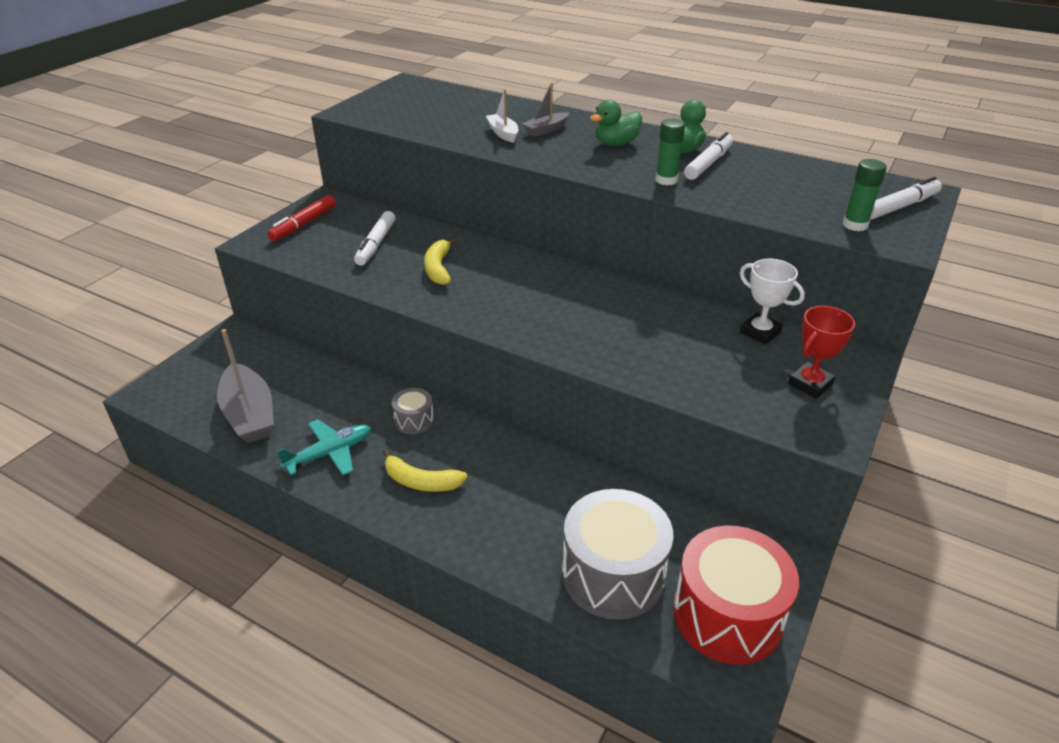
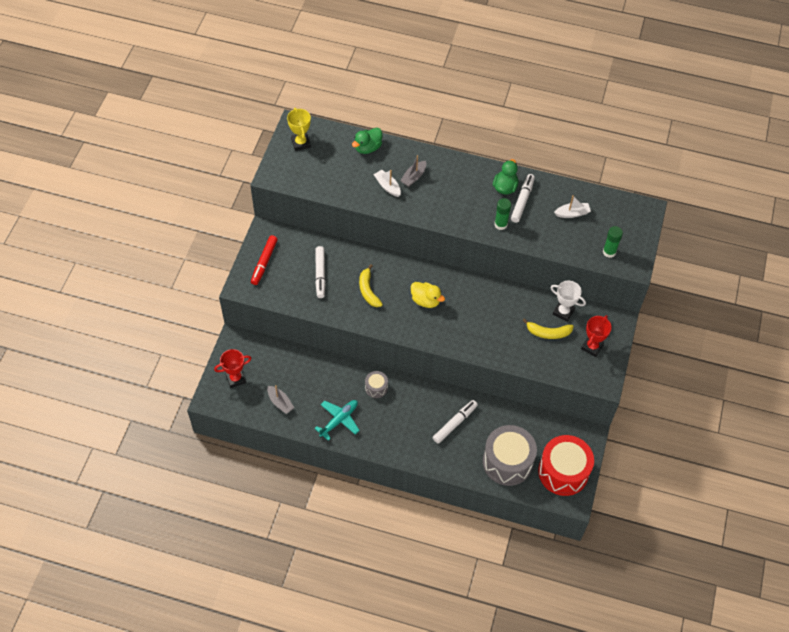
camera: 15 degrees left, 20 degrees up
(203, 375) = (236, 378): none -> red trophy
(249, 414) = (280, 402): grey boat -> grey boat, size x0.55
(404, 94) = (301, 143): none -> yellow trophy
(421, 481) = (396, 428): yellow banana -> yellow banana (548, 333)
(524, 289) = (425, 300): none -> yellow duck
(616, 143) = (462, 186): green duck -> green duck (368, 148)
(790, 182) = (572, 213): none -> white boat
(900, 206) = (633, 228): white marker -> white marker (455, 423)

